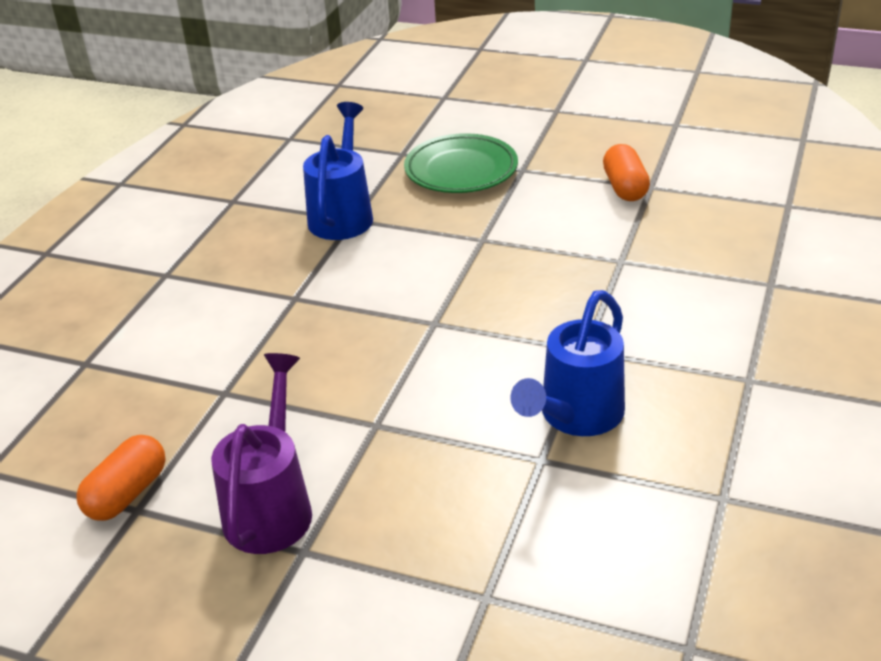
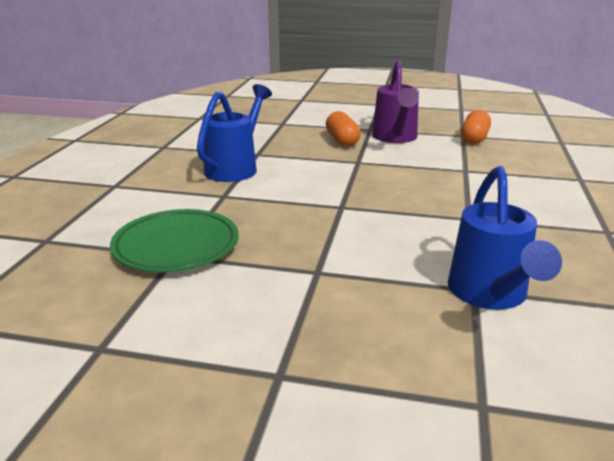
camera: 170 degrees right, 10 degrees down
(461, 170) = (371, 370): green plate -> green plate (176, 246)
(625, 187) = (135, 345): orange capsule -> orange capsule (342, 141)

